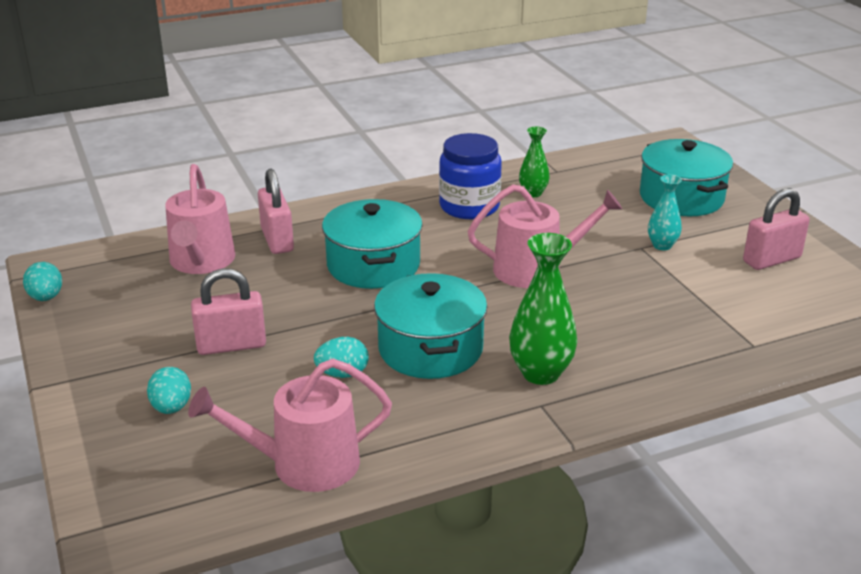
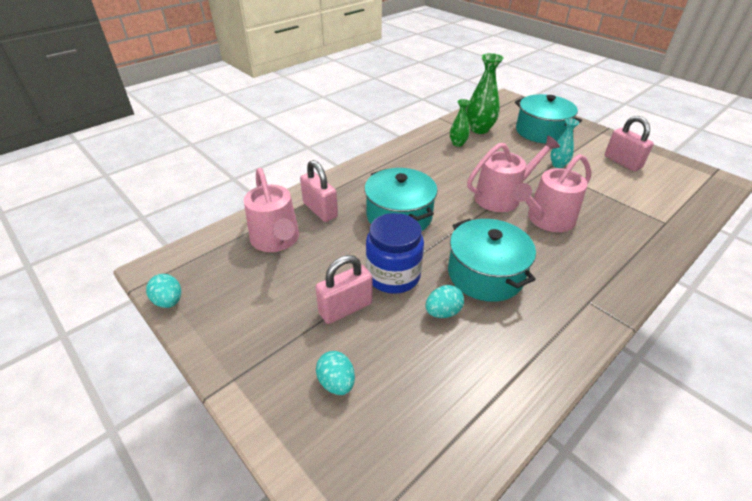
camera: 20 degrees left, 10 degrees up
(304, 464) = (475, 407): pink watering can -> pink watering can (547, 219)
(469, 206) = (427, 160): blue jar -> blue jar (393, 275)
(540, 373) = (568, 275): green vase -> green vase (479, 129)
(771, 260) = (622, 162): pink padlock -> pink padlock turned 75 degrees counterclockwise

